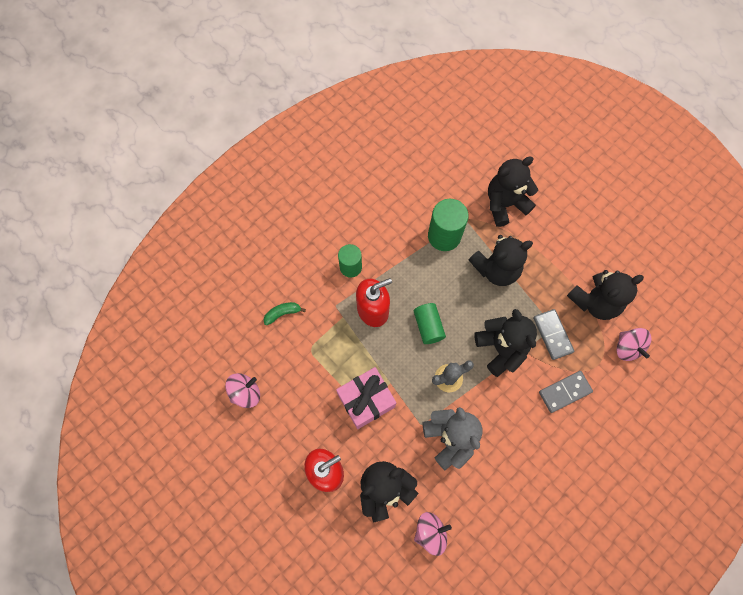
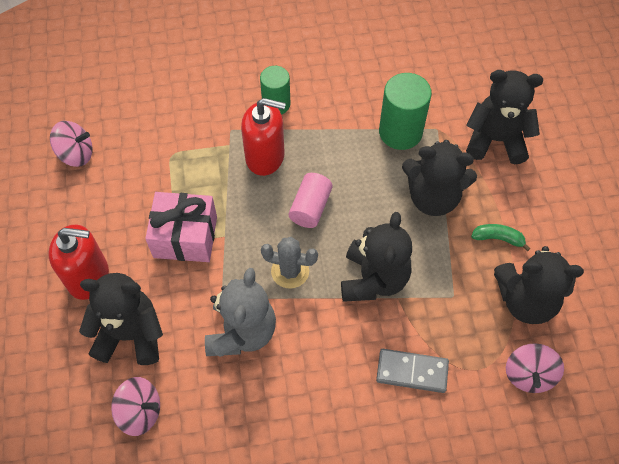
camera: 35 degrees right, 10 degrees down
(282, 313) = (173, 106): green banana -> green banana (498, 238)
(428, 326) = (310, 207): green cylinder -> pink cylinder
(552, 335) = (445, 303): grey domino -> none

